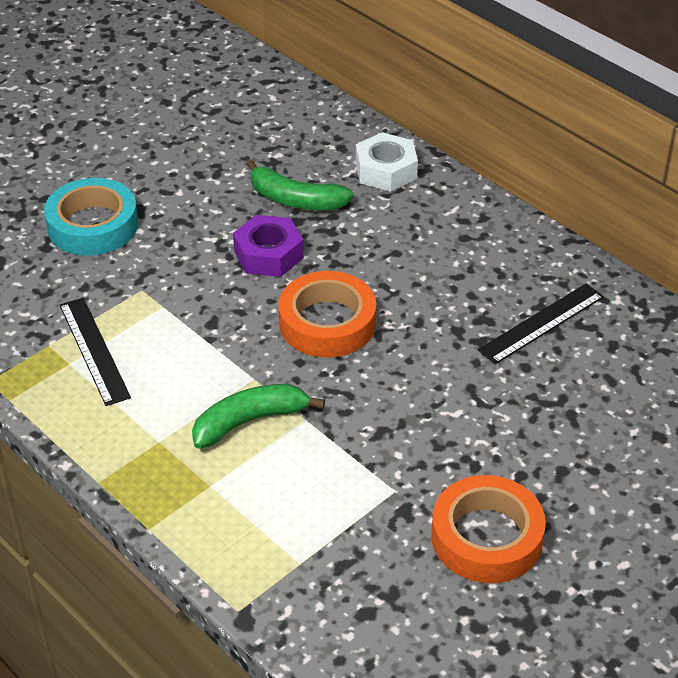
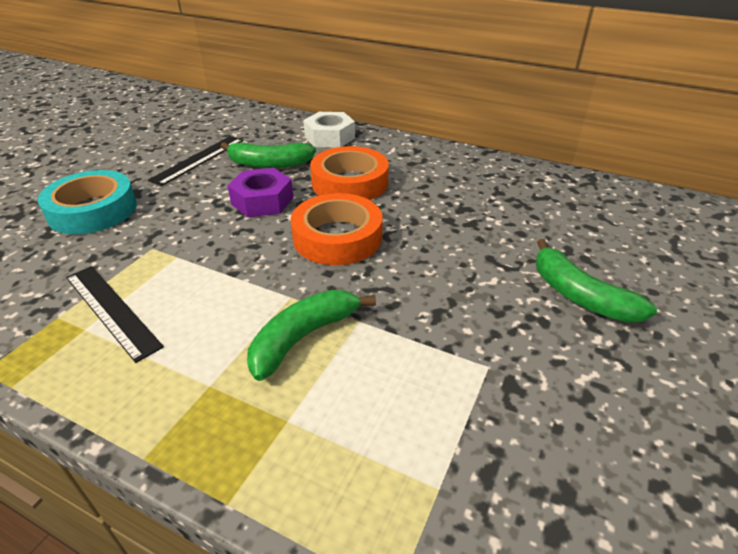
camera: 20 degrees left, 5 degrees down
(486, 537) = (610, 388): orange tape -> orange tape (350, 182)
(530, 451) = (580, 295): none -> green banana
(541, 323) = (509, 202): black ruler -> black ruler (198, 159)

